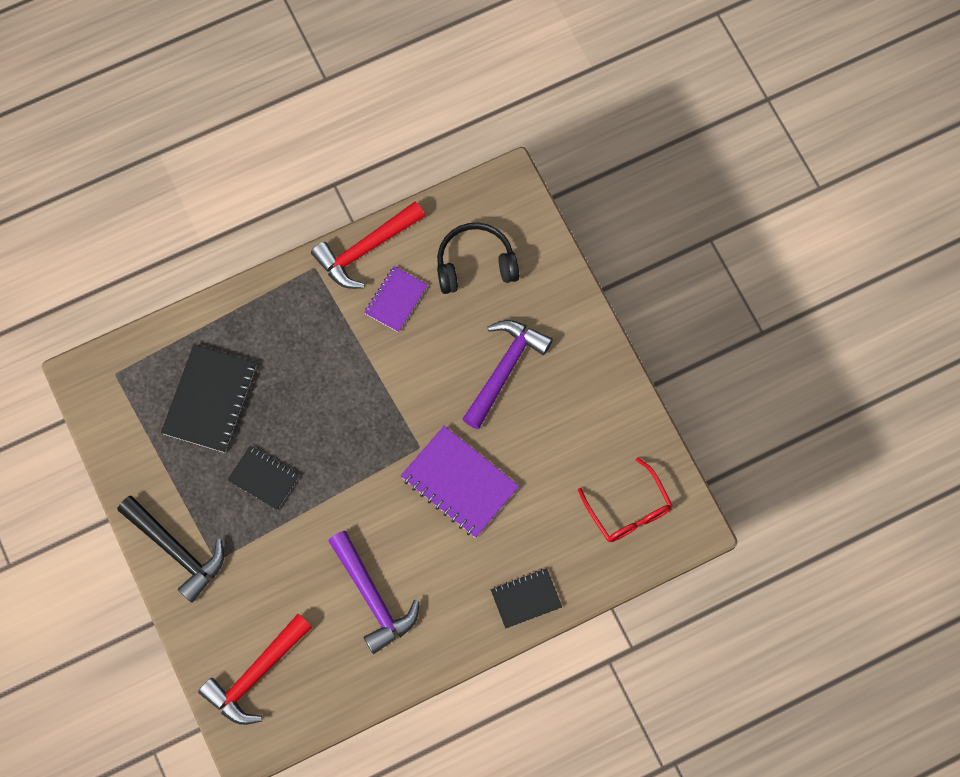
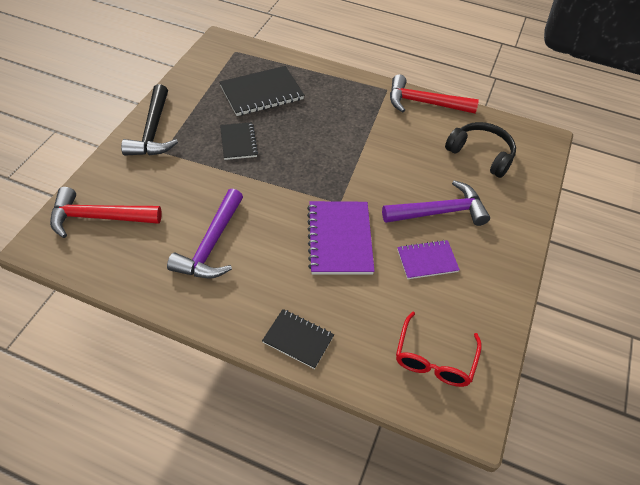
camera: 45 degrees right, 20 degrees down
(396, 300) = (414, 133): purple notebook -> purple notebook (427, 261)

